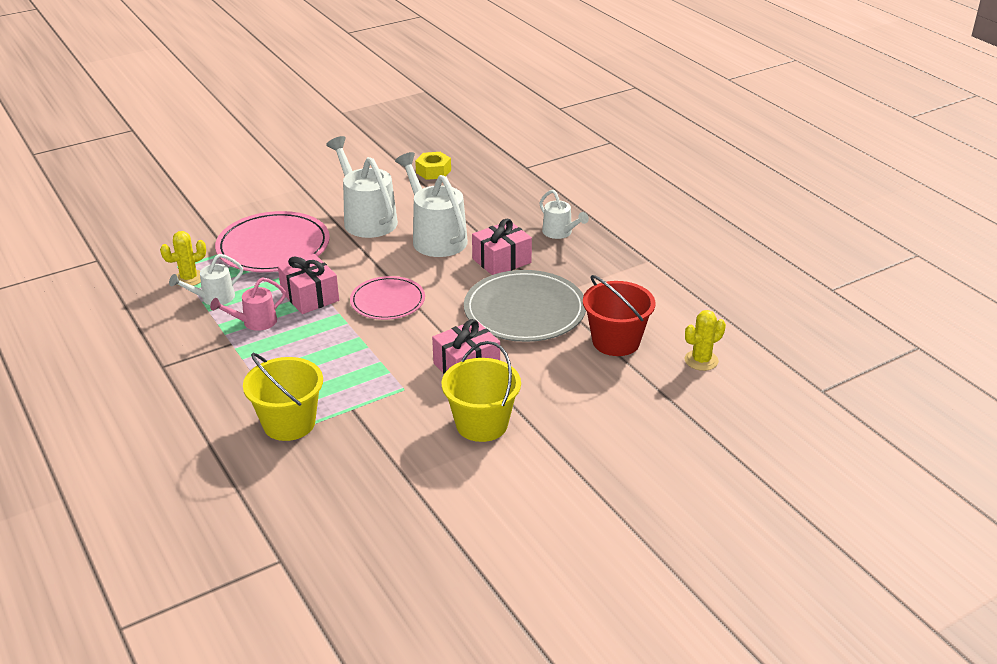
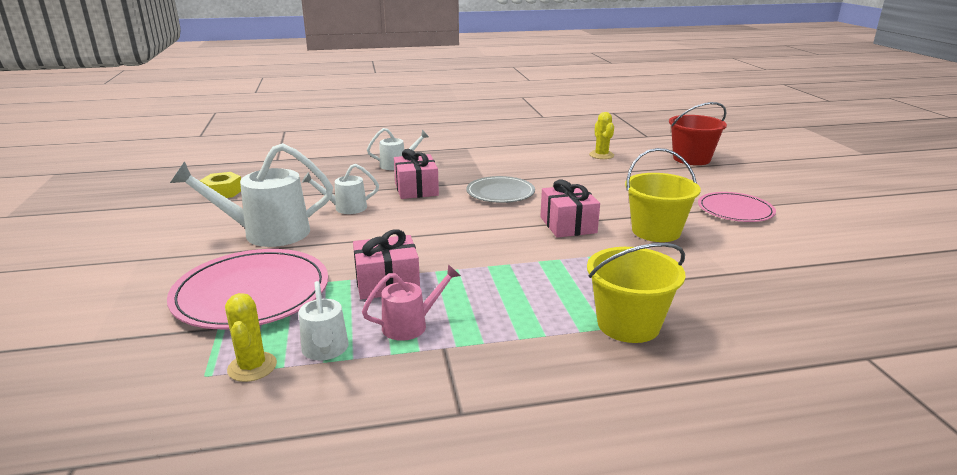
camera: 70 degrees left, 10 degrees down
(254, 322) = (411, 325): pink watering can -> pink watering can turned 105 degrees counterclockwise
(387, 301) = (436, 243): pink plate -> pink plate (735, 210)
(435, 237) = (345, 208): white watering can -> white watering can, size x0.55
(524, 310) = (500, 193): grey plate -> grey plate, size x0.62
(616, 341) = (564, 172): red bucket -> red bucket (691, 159)

